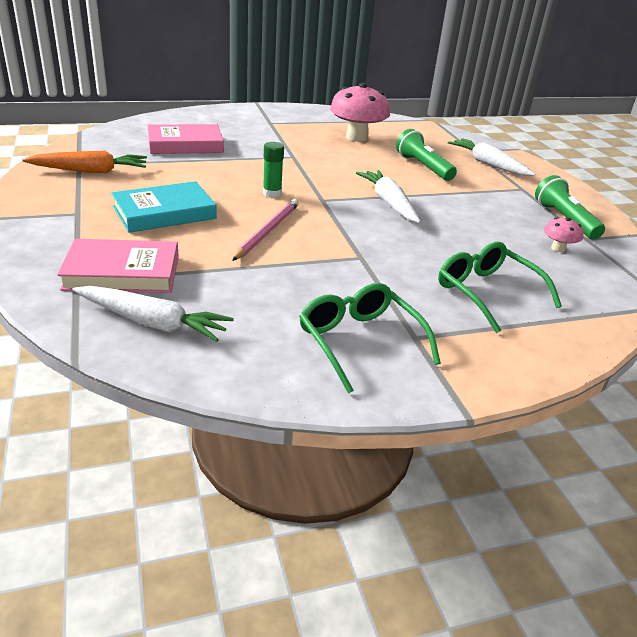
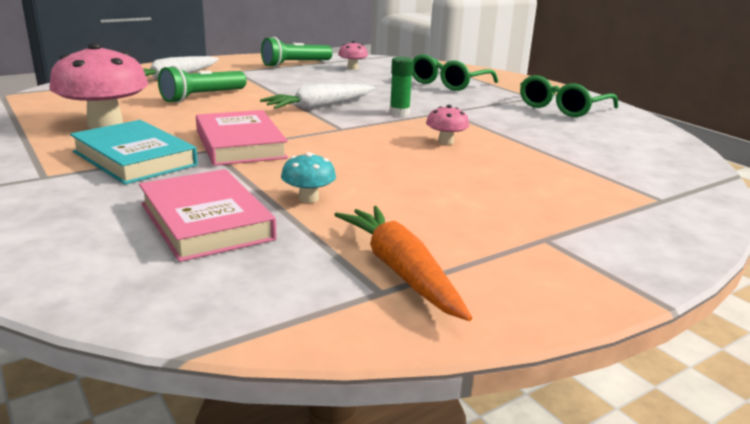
camera: 105 degrees left, 10 degrees down
(122, 272) = (615, 184): pink book -> pink book (240, 144)
(152, 323) = (655, 160): white carrot -> none
(164, 212) = (470, 190): turquoise book -> turquoise book (134, 158)
(193, 168) = (308, 198): none -> turquoise mushroom
(268, 231) = (445, 142): pink pencil -> pink mushroom
(272, 193) = (349, 149): green glue stick -> green glue stick (399, 113)

